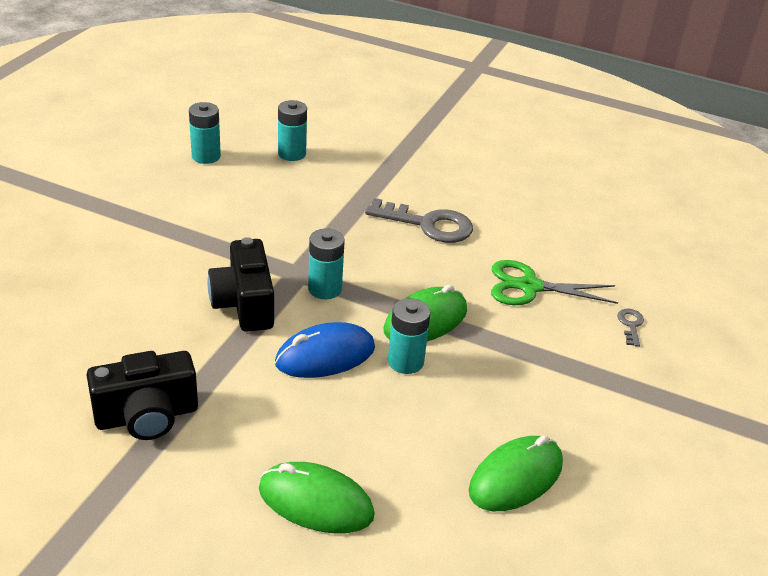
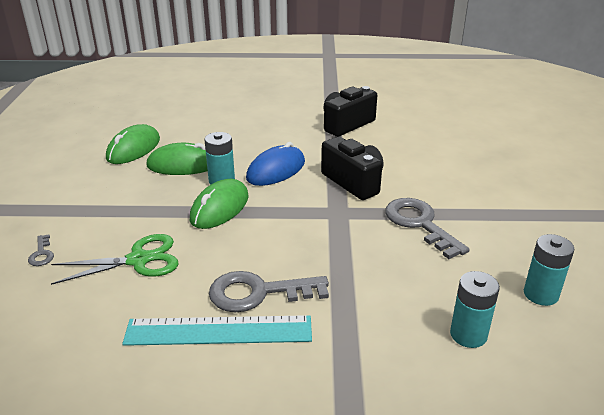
camera: 160 degrees right, 5 degrees down
(229, 234) = (420, 224): none -> grey key
(315, 502) = (236, 119): green mouse -> green mouse (183, 165)
(325, 289) = (308, 207): turquoise battery -> none
(472, 209) = (219, 331): none -> turquoise ruler

